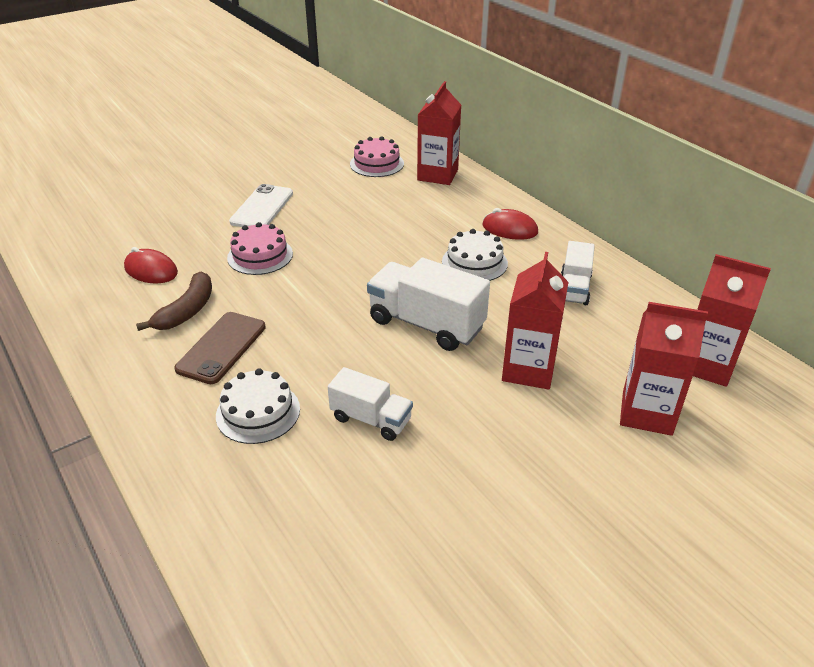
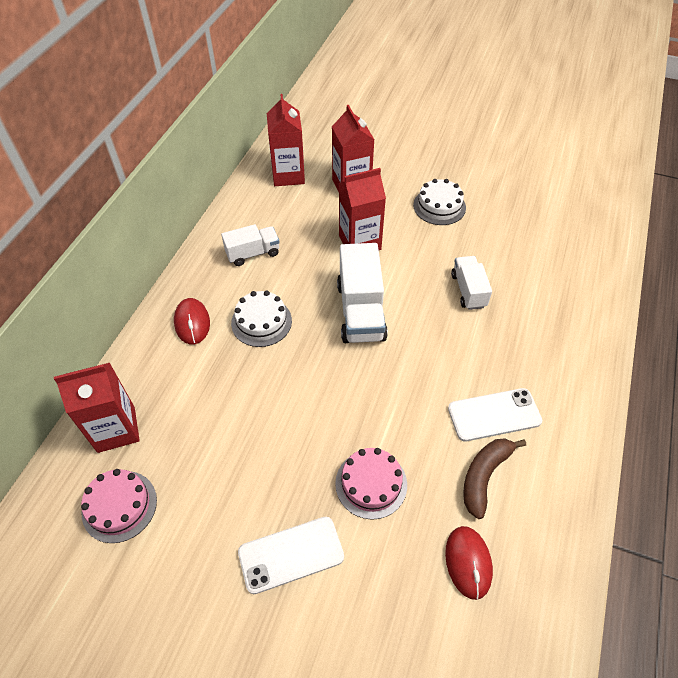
camera: 125 degrees left, 15 degrees up
(187, 311) = (484, 476): brown banana -> brown banana turned 45 degrees counterclockwise
(222, 348) = (494, 415): brown phone -> white phone
(258, 412) = (520, 347): white cake -> white cake (439, 206)

